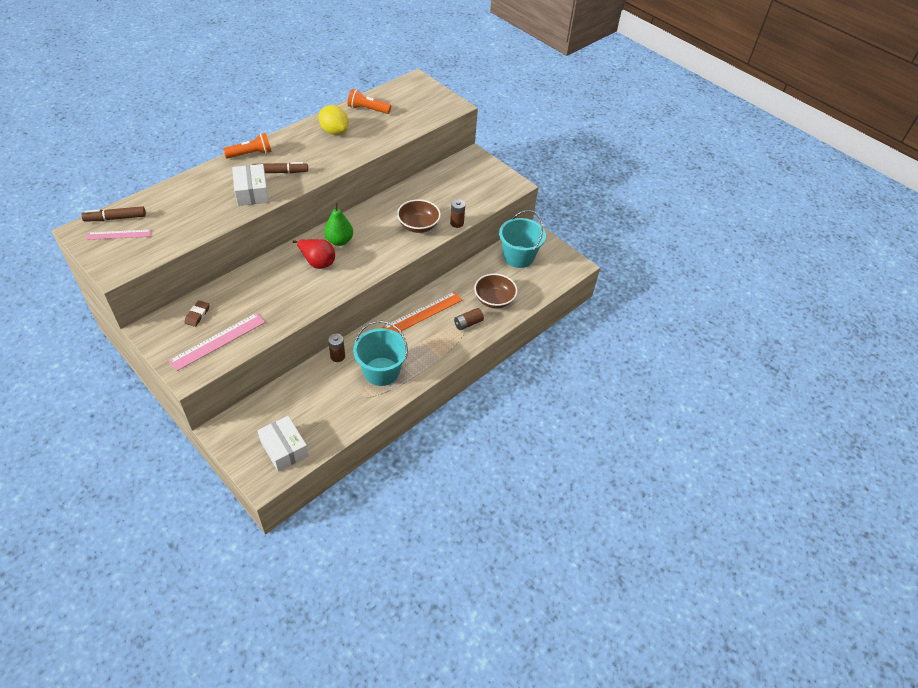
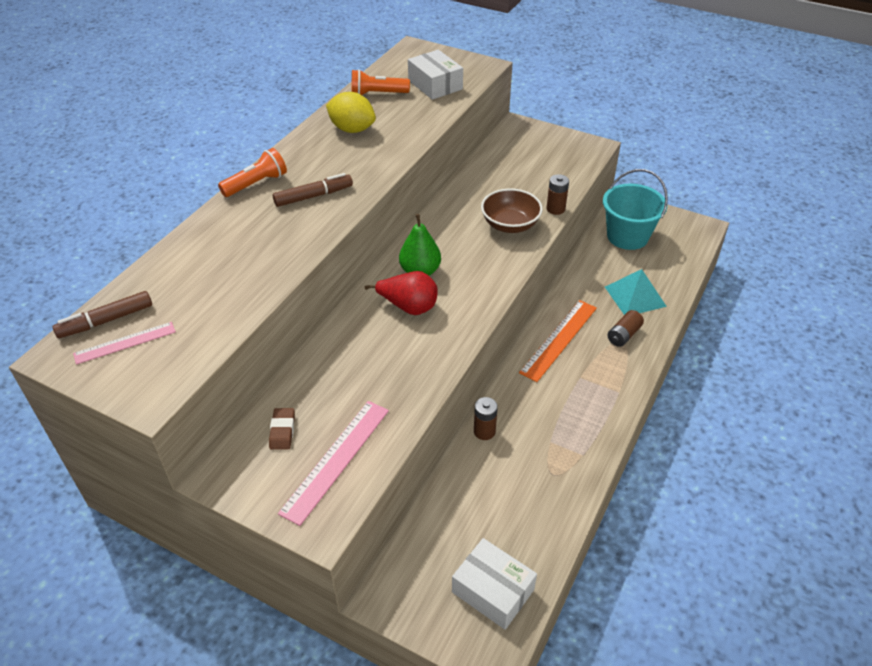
camera: 15 degrees left, 5 degrees down
(252, 192) = (290, 232): white box -> white box (435, 85)
(381, 371) = (556, 433): turquoise bucket -> none
(494, 300) = (635, 296): brown bowl -> turquoise pyramid

